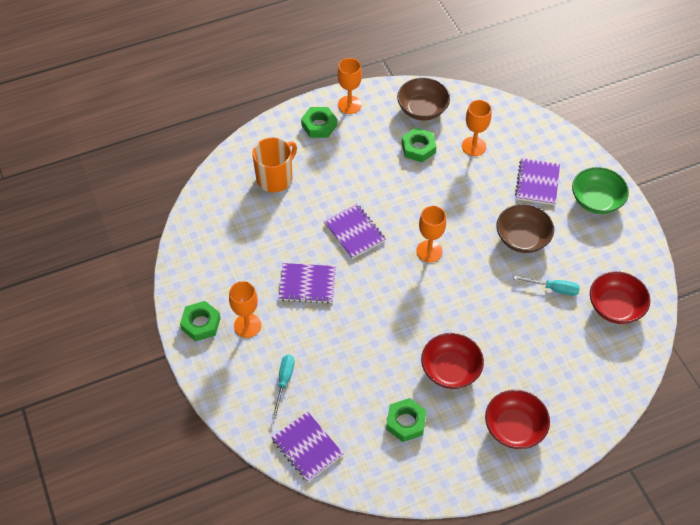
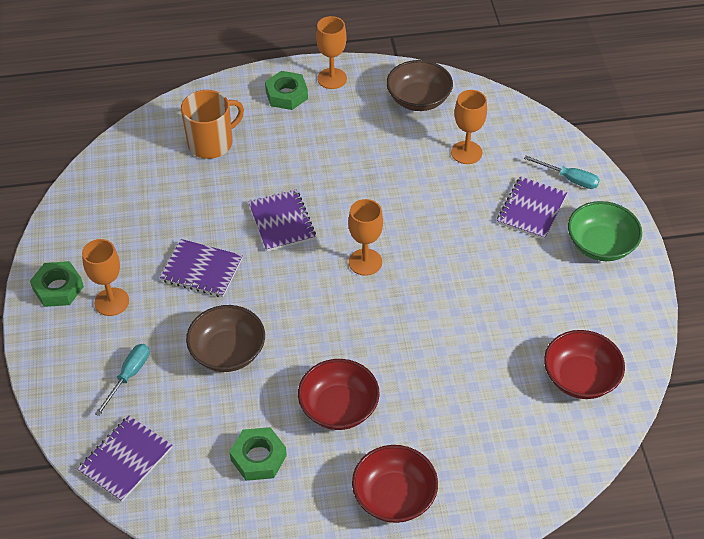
camera: 15 degrees right, 5 degrees down
(307, 447) = (125, 459): purple notebook -> purple notebook turned 60 degrees clockwise
(418, 148) = (397, 142): green nut -> none
(522, 238) = (488, 270): brown bowl -> brown bowl (228, 352)
(553, 289) = (506, 338): turquoise screwdriver -> turquoise screwdriver (569, 179)

